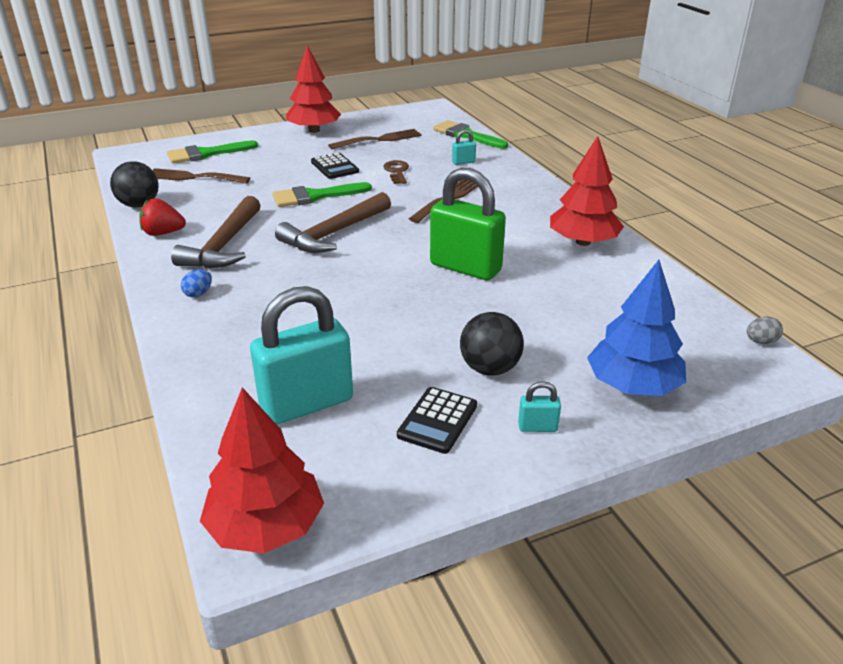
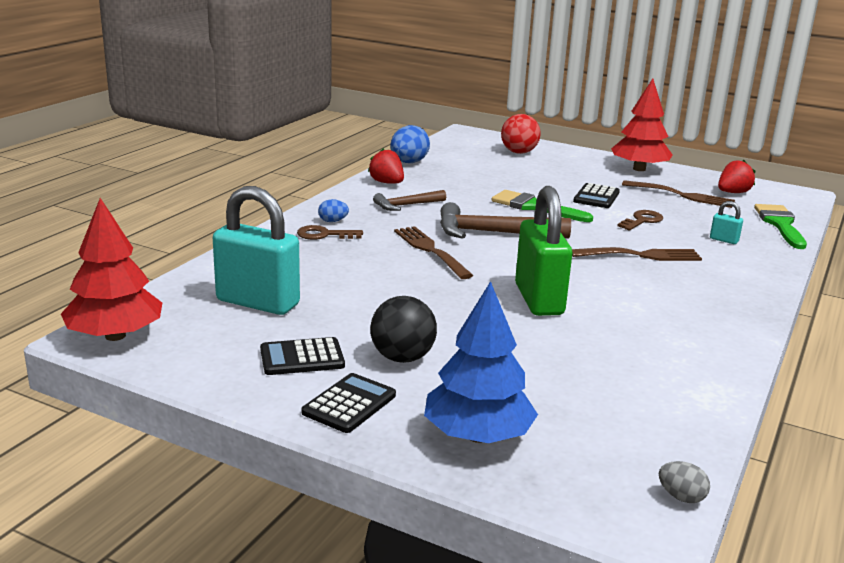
camera: 50 degrees right, 10 degrees down
(139, 205) = (408, 163): black ball -> blue egg
(193, 177) = (477, 162): brown fork -> brown fork (430, 250)
(206, 154) = (519, 152): green brush -> red ball
(219, 310) = (324, 235): none -> brown key
(224, 245) = (406, 205): brown hammer -> brown hammer, size x0.59
(400, 124) = (732, 193): none -> red strawberry
(537, 427) = (349, 404): turquoise padlock -> black calculator
(583, 242) = (692, 340): red tree -> none

